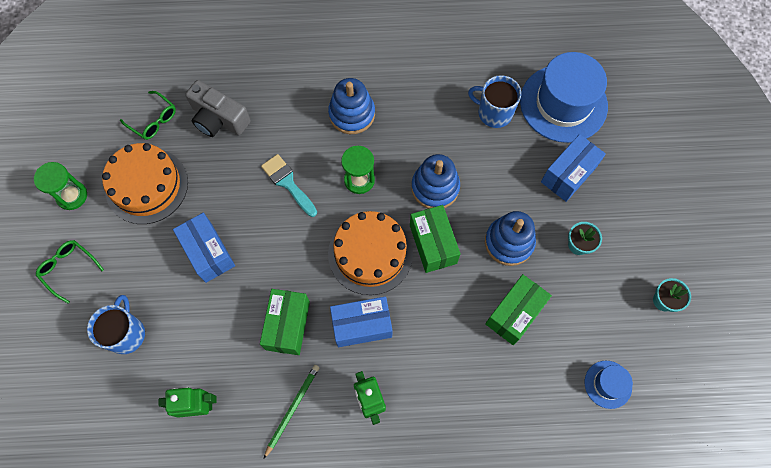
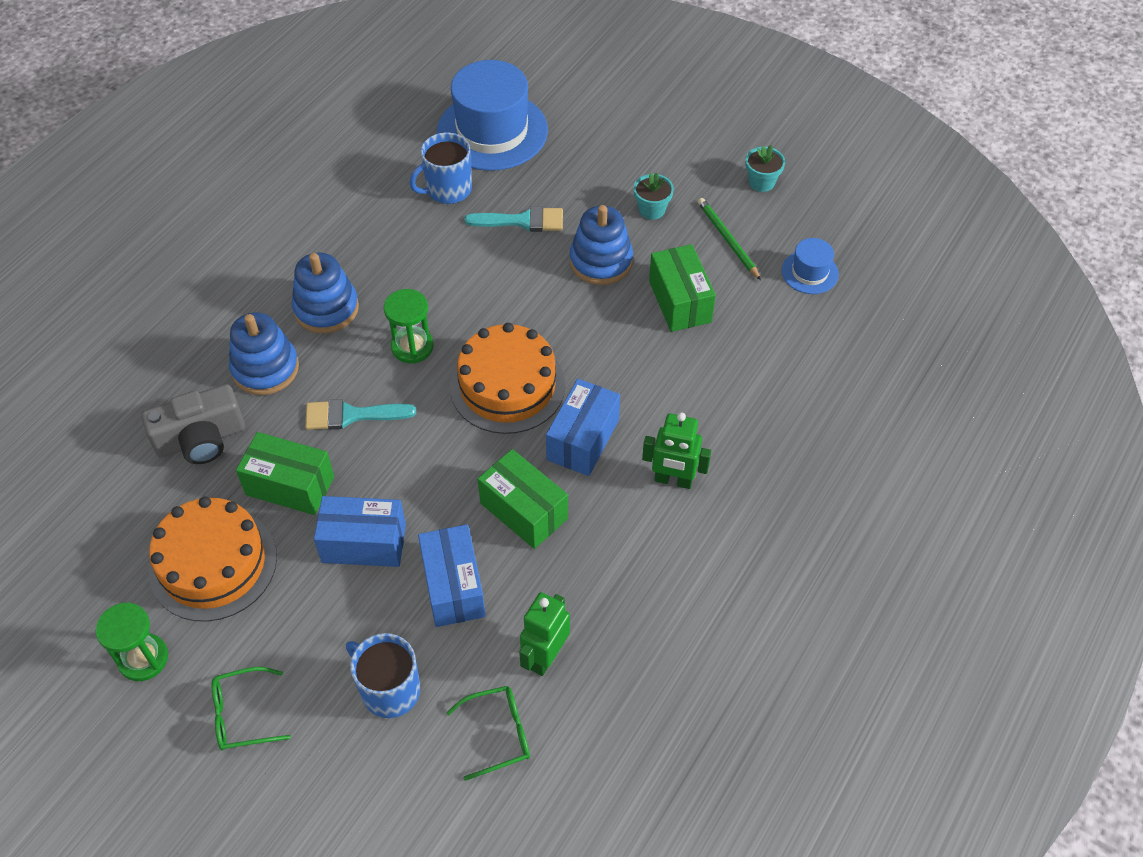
camera: 55 degrees left, 15 degrees down
(153, 120) = (131, 509): green glasses -> green glasses (498, 734)
(292, 409) = (624, 560): green pencil -> green pencil (727, 239)
(433, 244) = (546, 325): green box -> green box (290, 486)
(435, 187) = (484, 286): blue stacking toy -> blue stacking toy (265, 368)
(504, 173) = (522, 221): none -> turquoise brush
(568, 174) = (571, 173): blue box -> blue box (453, 587)

